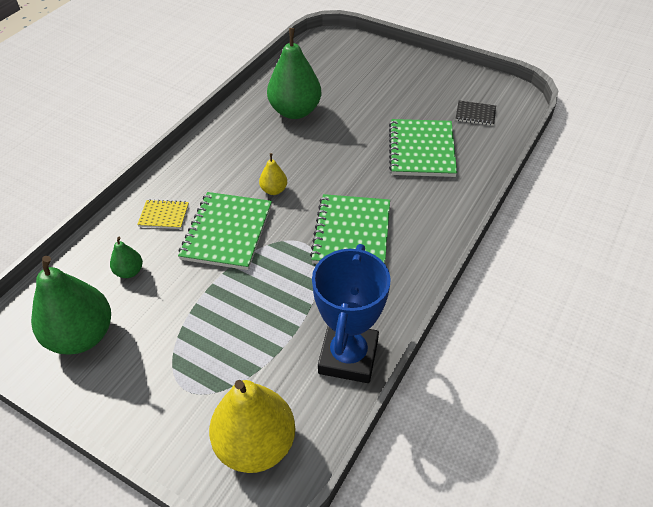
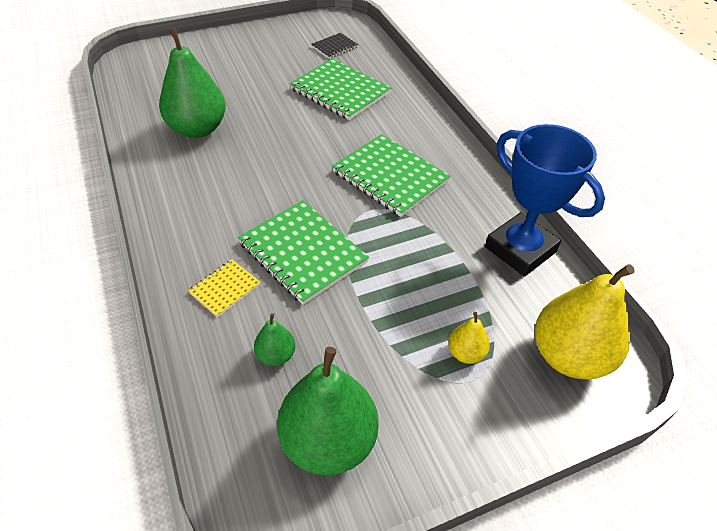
camera: 55 degrees left, 0 degrees up
(274, 190) = (284, 195): yellow pear -> yellow pear (466, 353)

